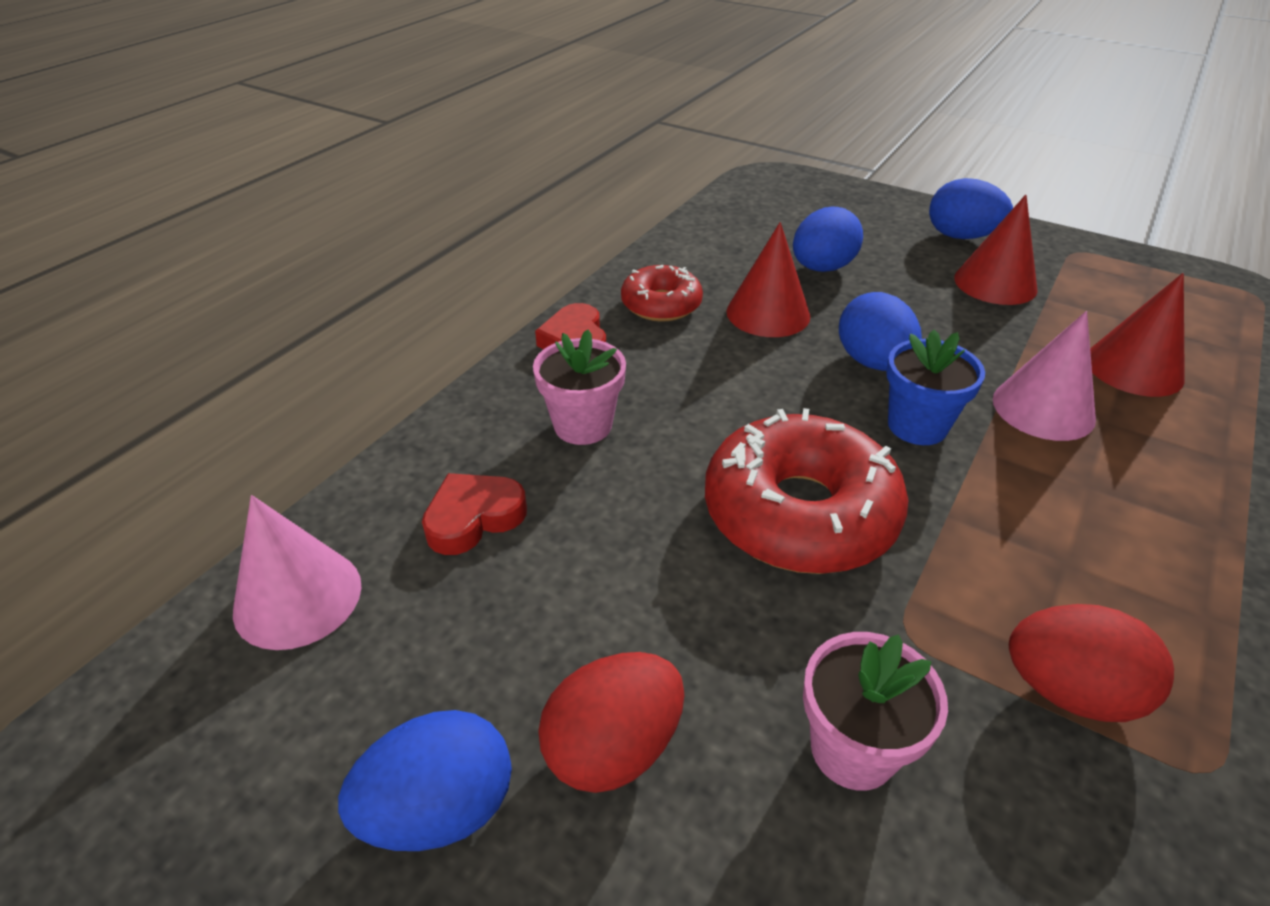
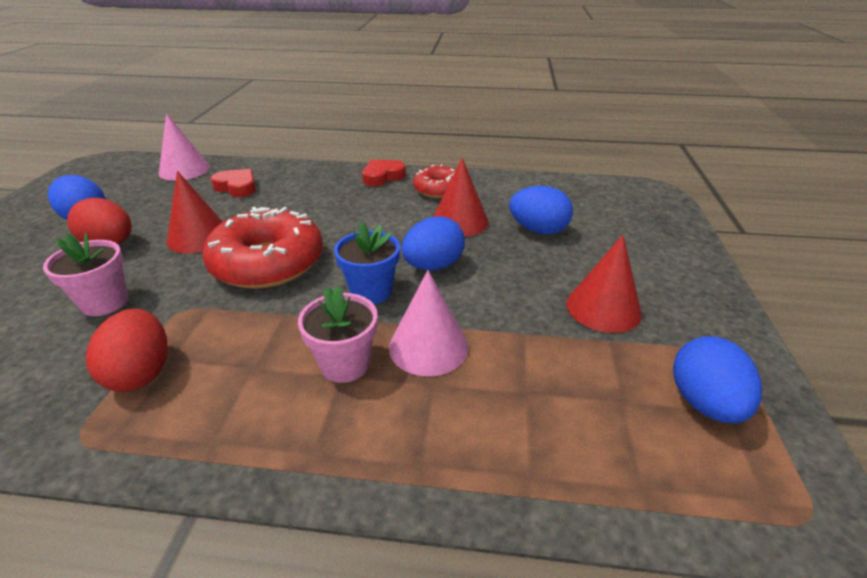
camera: 65 degrees right, 5 degrees down
(583, 425) = (312, 194): pink flower pot -> pink flower pot (345, 364)
(961, 236) = (668, 283): blue egg -> blue egg (704, 403)
(1133, 368) = (531, 399): red cone -> red cone (199, 237)

